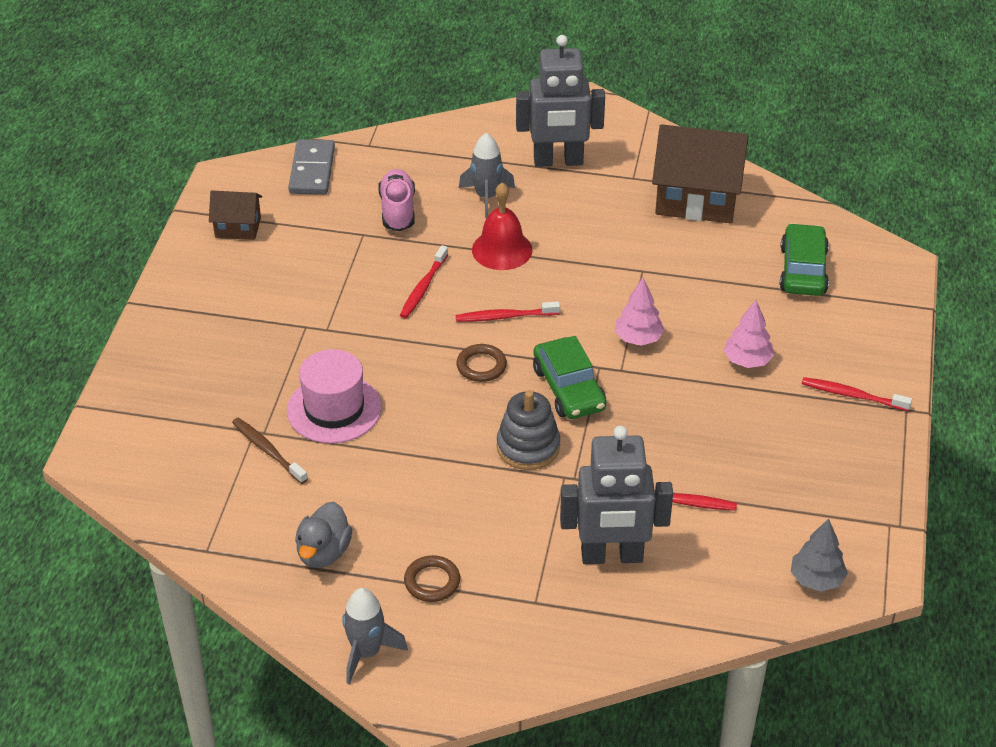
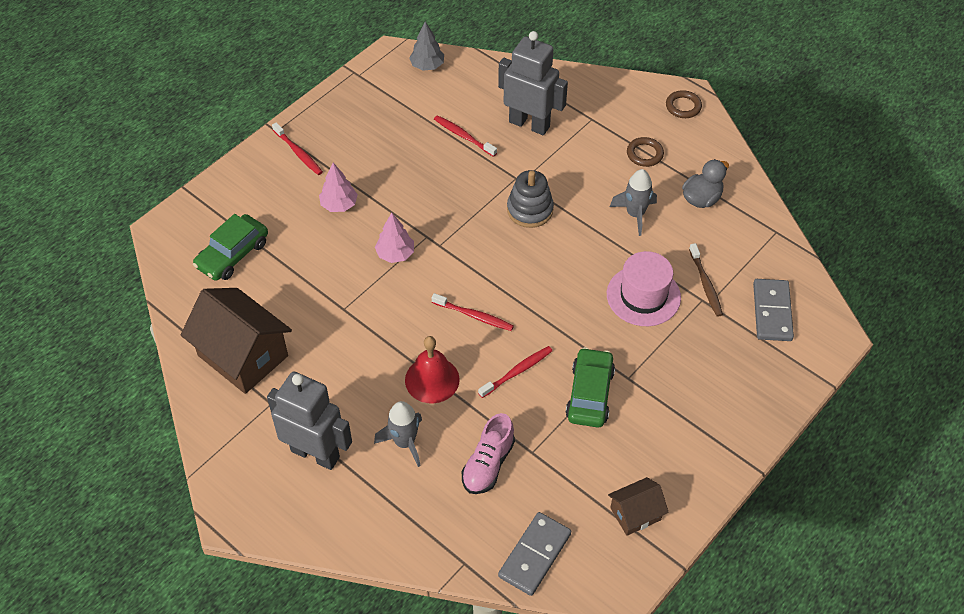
camera: 150 degrees left, 10 degrees up
(175, 452) = (772, 312): none -> grey domino
(238, 227) = (635, 514): brown house -> brown house turned 60 degrees counterclockwise
(366, 652) = (705, 132): grey rocket -> grey rocket (635, 214)
(481, 366) = (519, 283): brown ring -> brown ring (683, 106)
(569, 389) = (472, 238): green car -> green car (589, 394)

